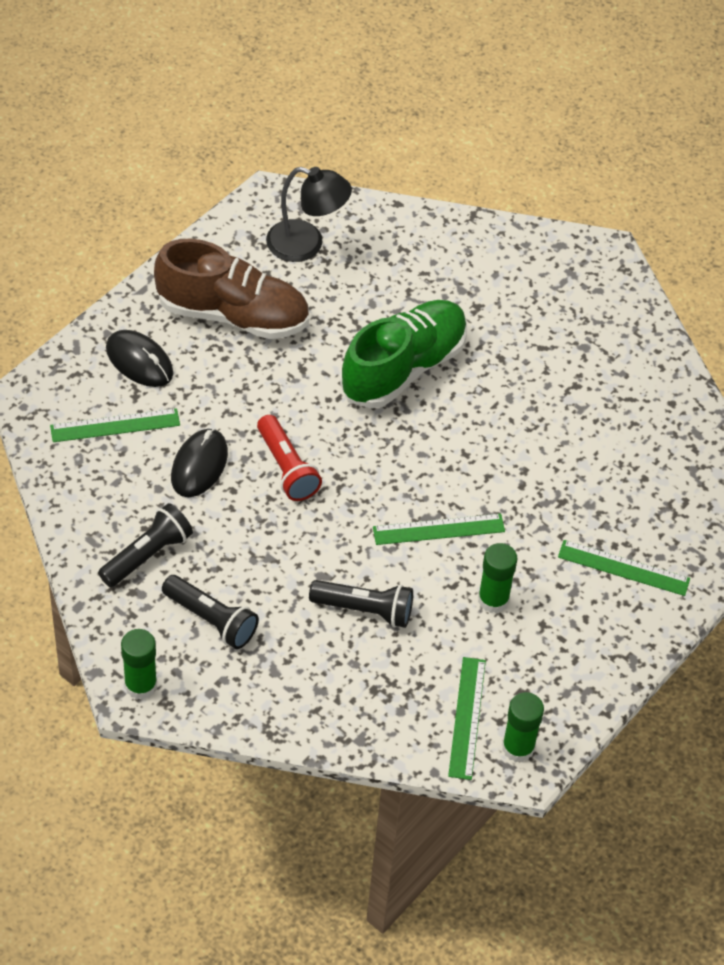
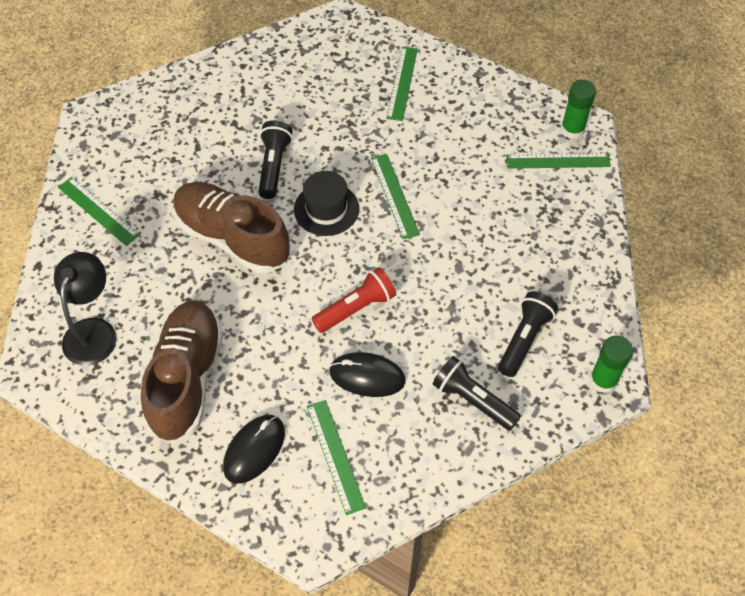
camera: 95 degrees left, 5 degrees up
(365, 610) = (483, 234): black flashlight -> black flashlight (273, 166)
(403, 368) = (232, 238): green shoe -> brown shoe
(429, 459) = (326, 209): none -> black hat
(461, 254) = (98, 211): none -> green ruler
(493, 600) = (451, 155): green glue stick -> none

